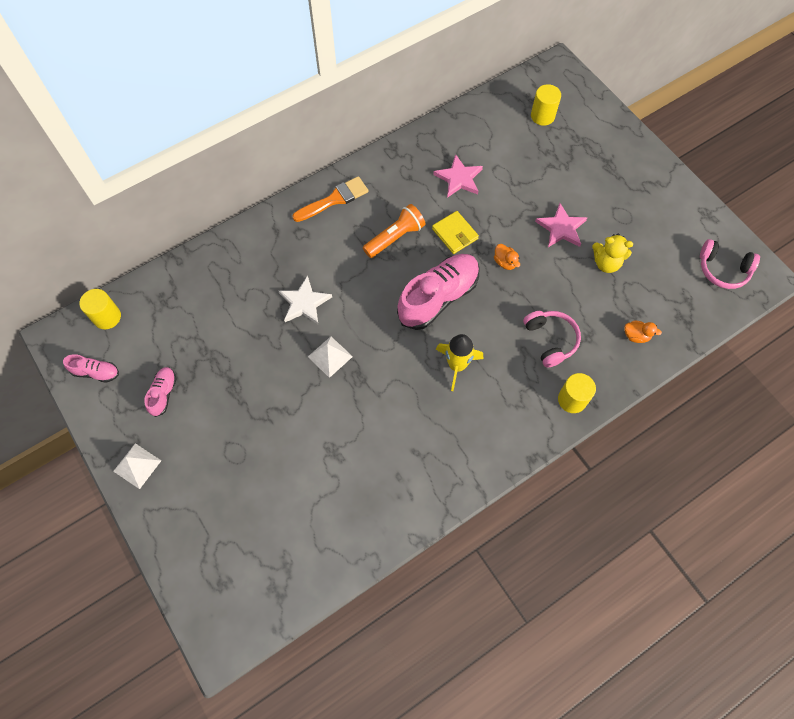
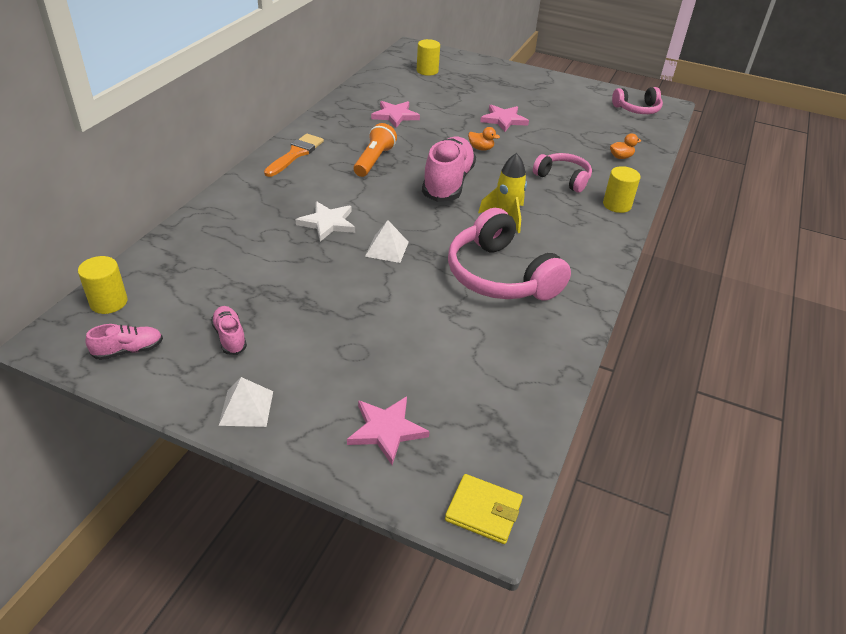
camera: 35 degrees left, 25 degrees down
(209, 536) = (386, 430): none -> pink star
(397, 433) = (500, 276): none -> pink headphones
(455, 234) = (423, 145): yellow wallet -> yellow wallet (483, 511)
(606, 263) = (556, 128): yellow teddy bear -> none

